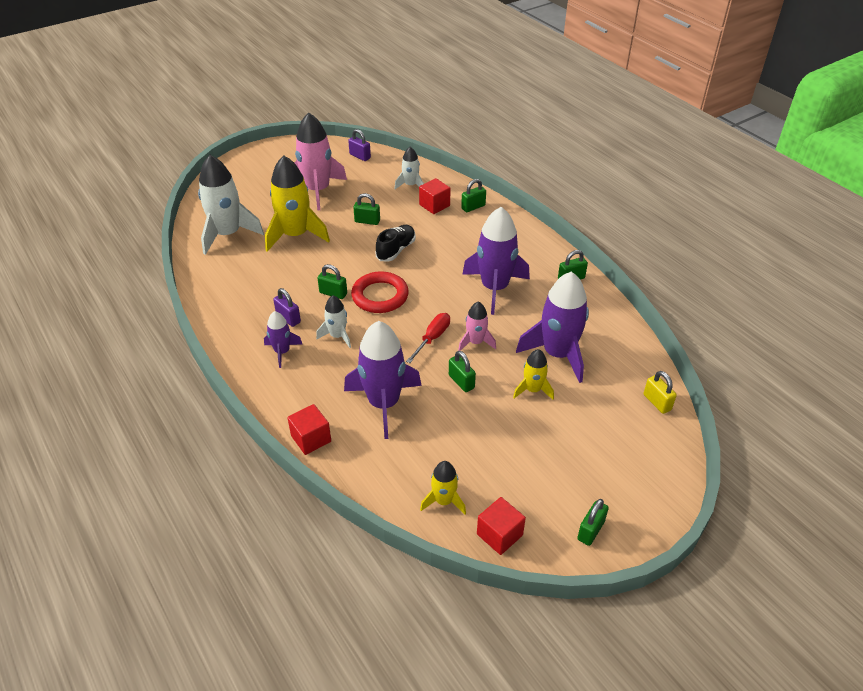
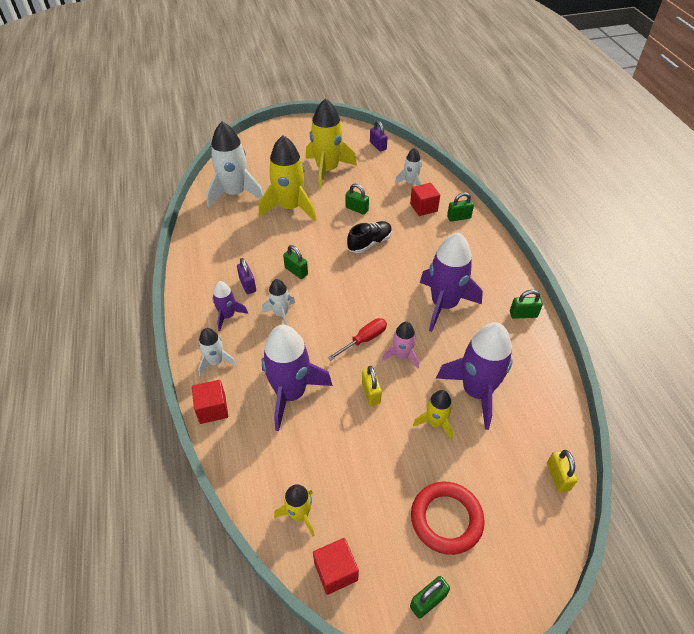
camera: 20 degrees right, 5 degrees up
(292, 396) = (215, 362): none -> white rocket
(317, 190) = (327, 170): pink rocket -> yellow rocket
(380, 296) = (335, 284): red ring -> red ring (446, 519)
(461, 382) = (371, 393): green padlock -> yellow padlock

